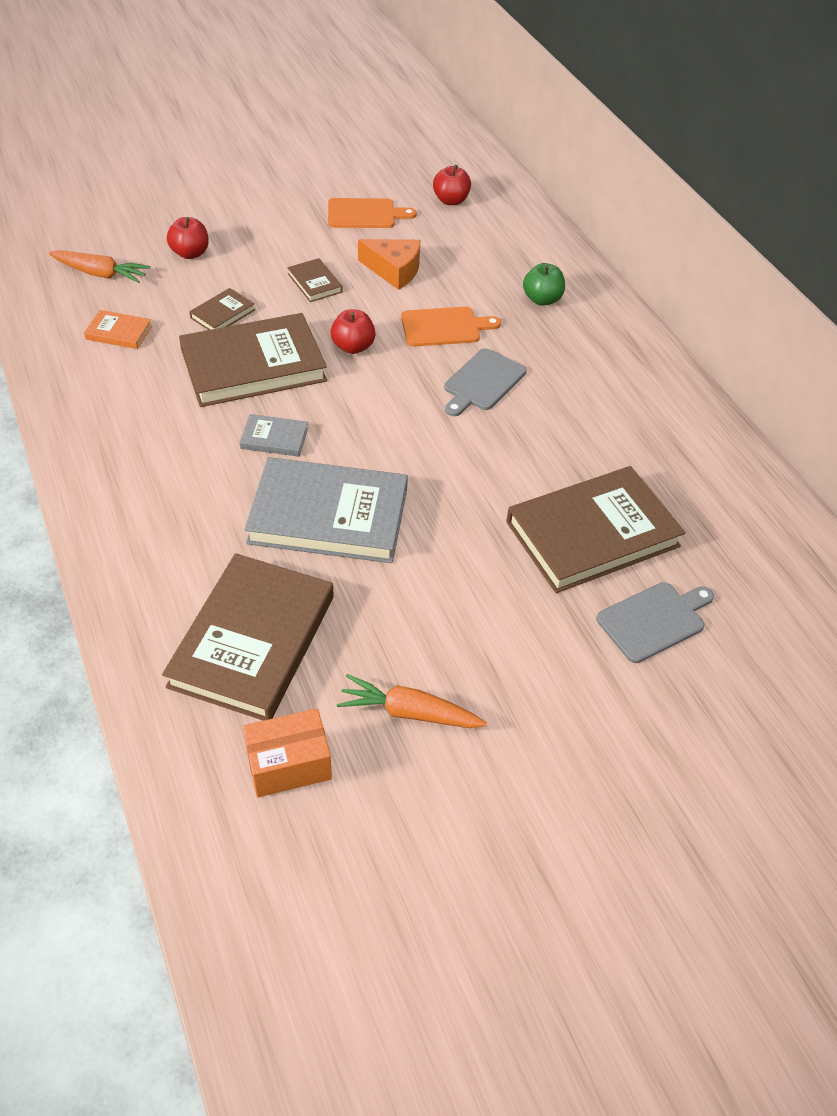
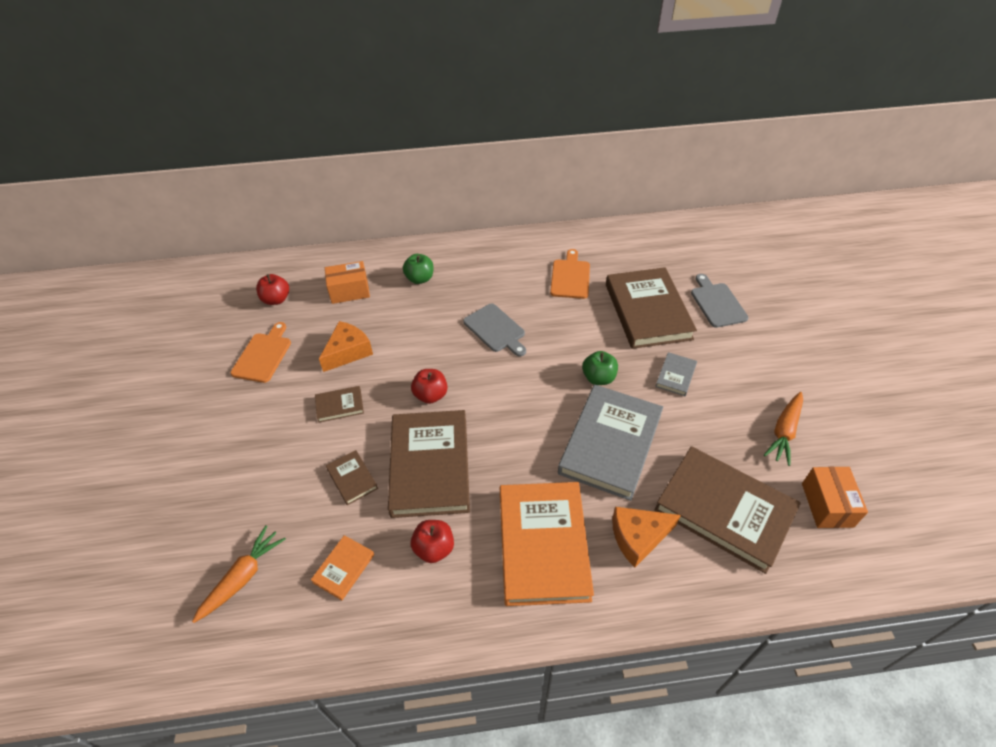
camera: 70 degrees left, 0 degrees up
(170, 472) = (543, 545): none -> orange book
(190, 253) = (250, 493): red apple -> red apple (434, 548)
(195, 556) = (638, 537): none -> orange cheese
(274, 438) = (521, 464): grey book -> grey book (675, 376)
(436, 492) = (598, 378): none -> green apple
(444, 327) = (429, 337): orange cutting board -> orange cutting board (570, 277)
(491, 249) = (349, 291): none -> orange box

